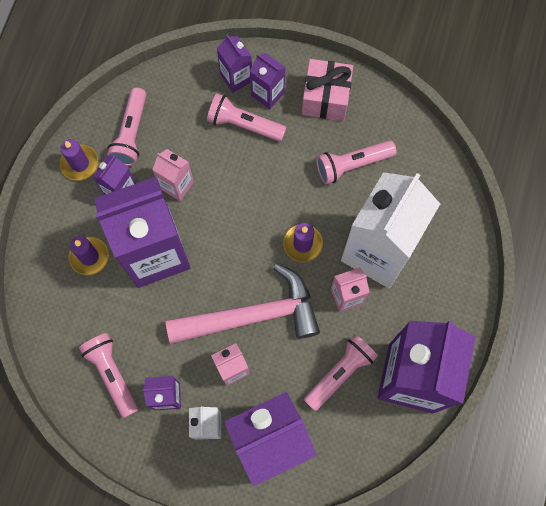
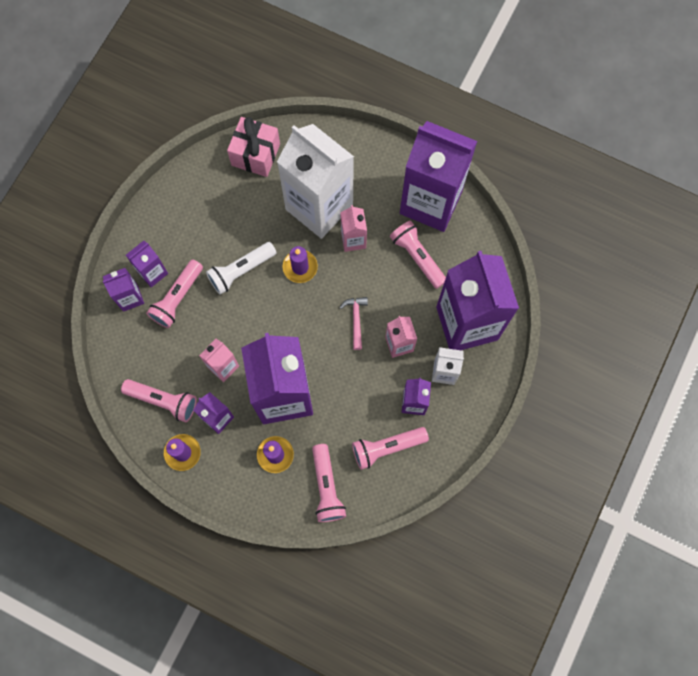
camera: 80 degrees left, 0 degrees up
(252, 315) = (356, 320): pink hammer -> pink hammer, size x0.41
(286, 182) = (241, 271): none -> white flashlight
(325, 98) = (169, 223): pink gift -> pink gift (255, 155)
(352, 164) = (236, 213): pink flashlight -> pink flashlight (326, 487)

